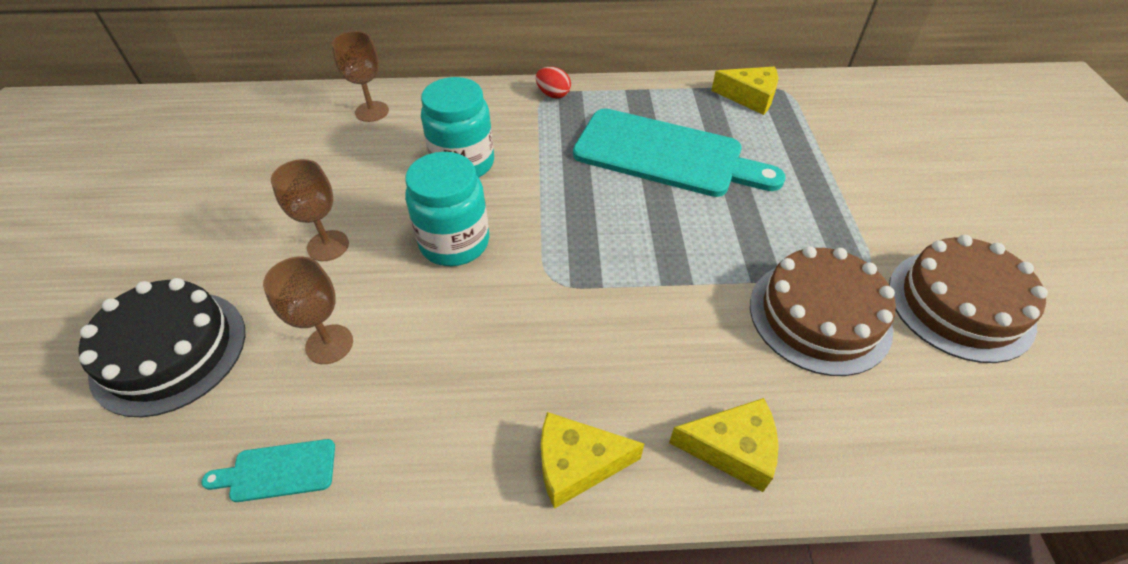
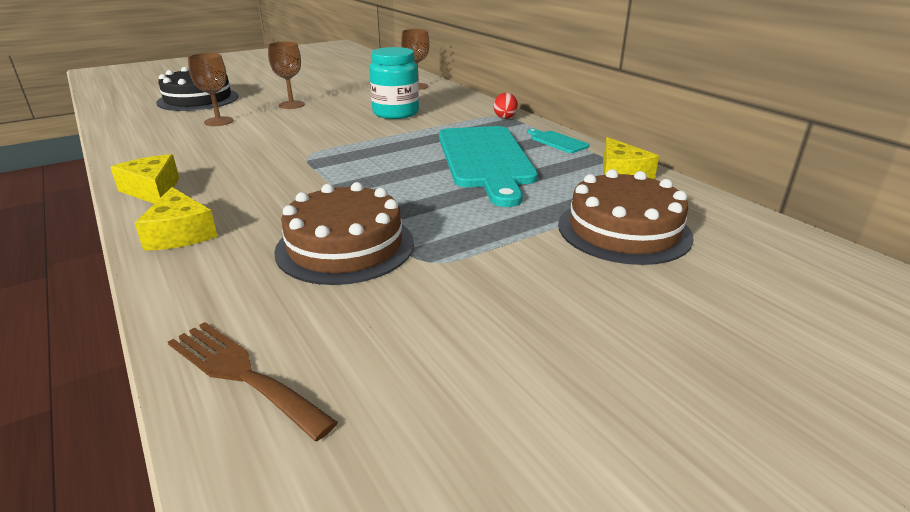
camera: 60 degrees right, 20 degrees down
(278, 471) = (131, 132): turquoise cutting board -> turquoise cutting board (557, 141)
(454, 242) = (320, 126): turquoise jar -> none
(960, 304) = (424, 319): brown cake -> brown cake (624, 230)
(1019, 439) = (242, 374): none -> brown fork

